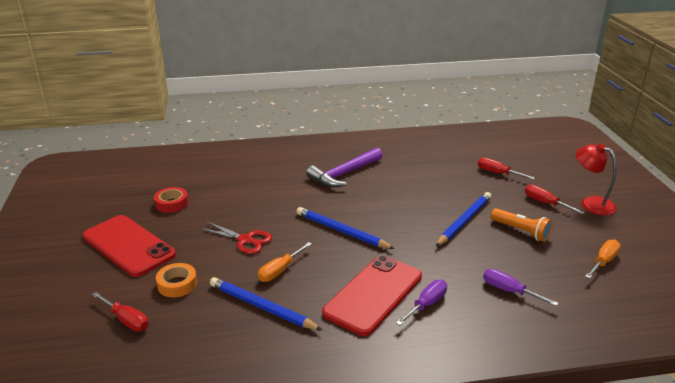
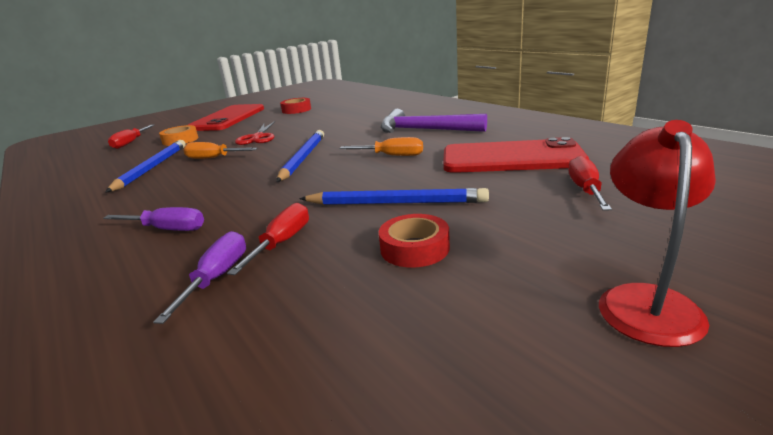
camera: 65 degrees right, 5 degrees down
(373, 294) = (183, 199): red phone -> red phone (511, 158)
(521, 231) = (415, 248): orange flashlight -> red tape
(545, 203) = (552, 248): red screwdriver -> red screwdriver (282, 242)
(603, 262) = (387, 370): orange screwdriver -> orange screwdriver (392, 156)

